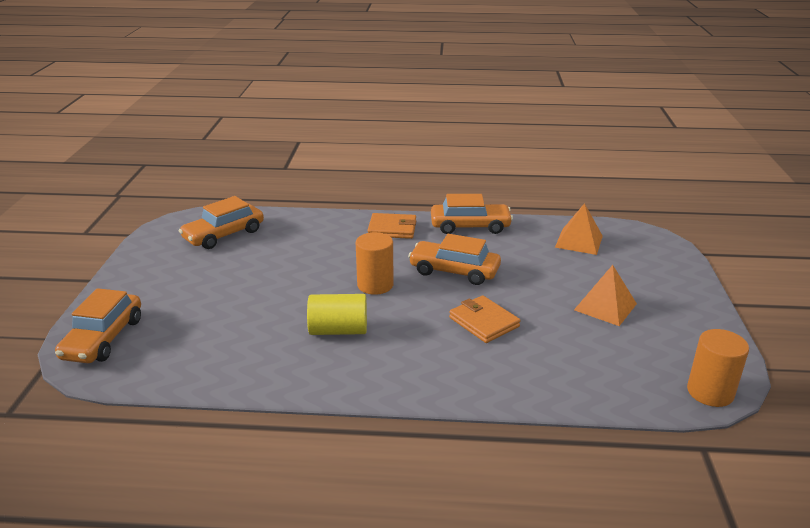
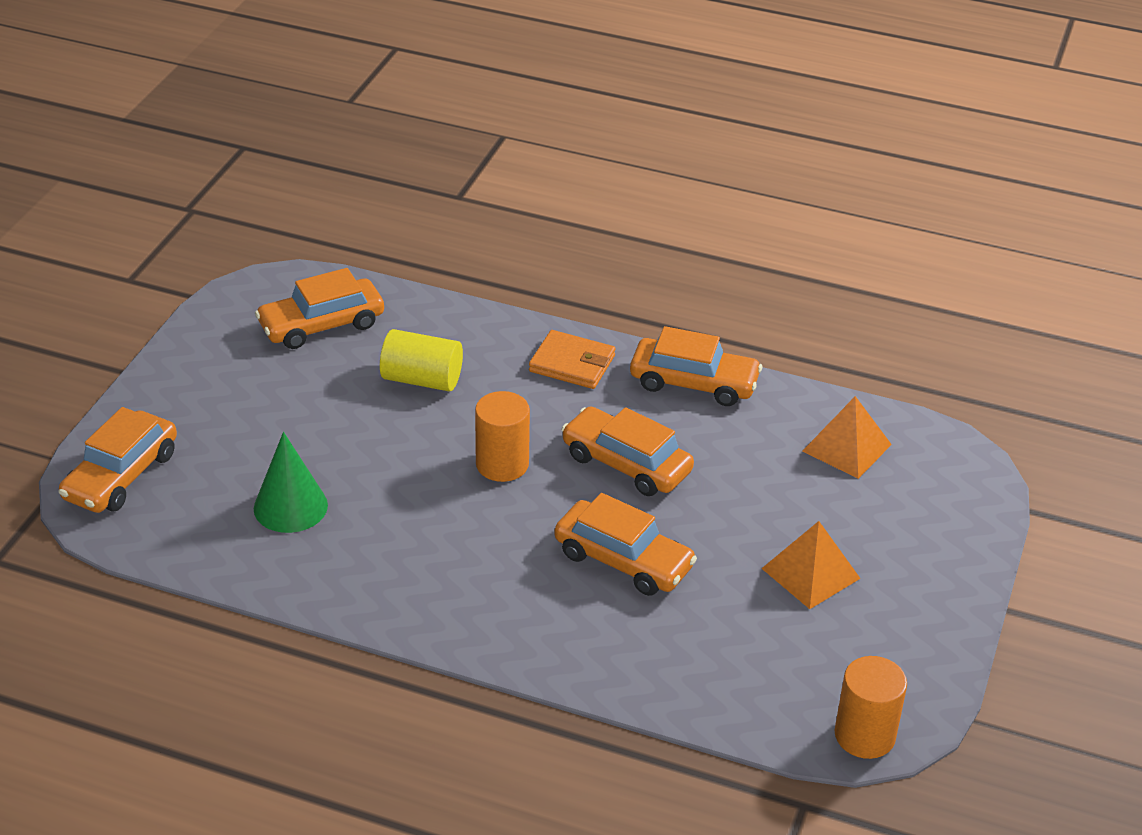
camera: 15 degrees right, 10 degrees up
(238, 334) = (290, 506): none -> green cone
(338, 330) = (422, 529): yellow cylinder -> yellow cylinder (422, 379)
(484, 322) = (623, 560): orange wallet -> orange car

